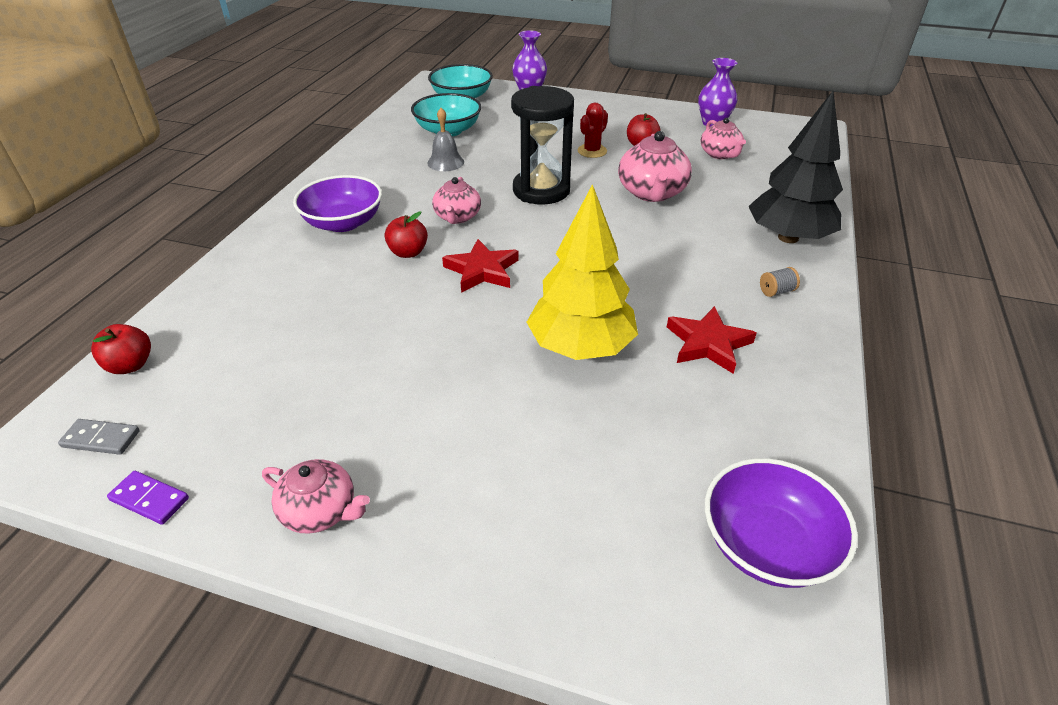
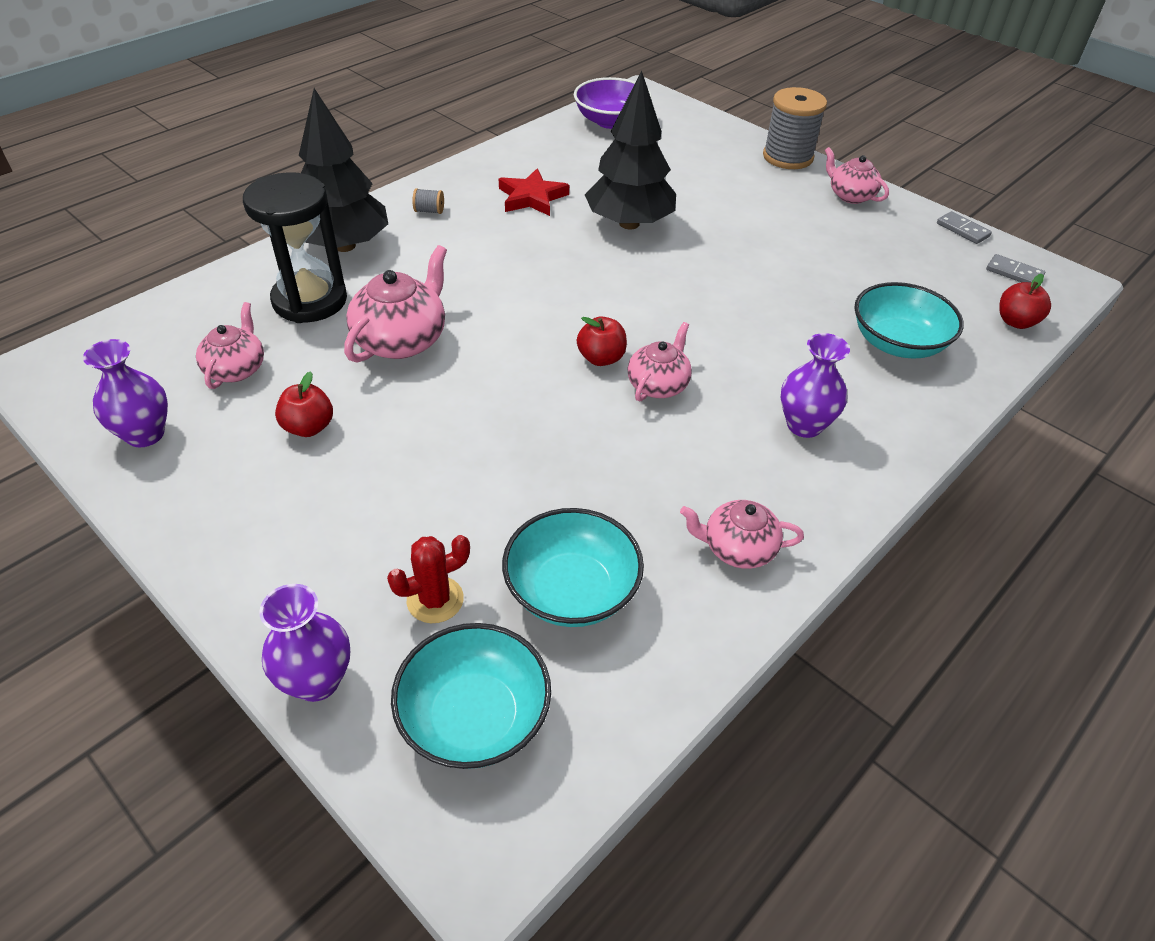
camera: 155 degrees left, 5 degrees up
(150, 499) = (962, 230): purple domino -> grey domino
(266, 303) = (897, 343): none -> turquoise bowl
(343, 222) = (804, 425): purple bowl -> purple vase
(371, 161) = (737, 548): none -> pink teapot
(408, 252) = (737, 354): red apple -> red apple (601, 358)
(439, 575) = (787, 157): none -> grey spool
(445, 162) = (621, 498): grey bell -> none
(482, 270) = (669, 309): red star -> none
(541, 190) = (527, 391): black hourglass -> black hourglass (310, 300)
(580, 347) = (629, 223): yellow tree -> black tree
(592, 151) = (391, 440): red cactus -> red cactus (435, 600)

